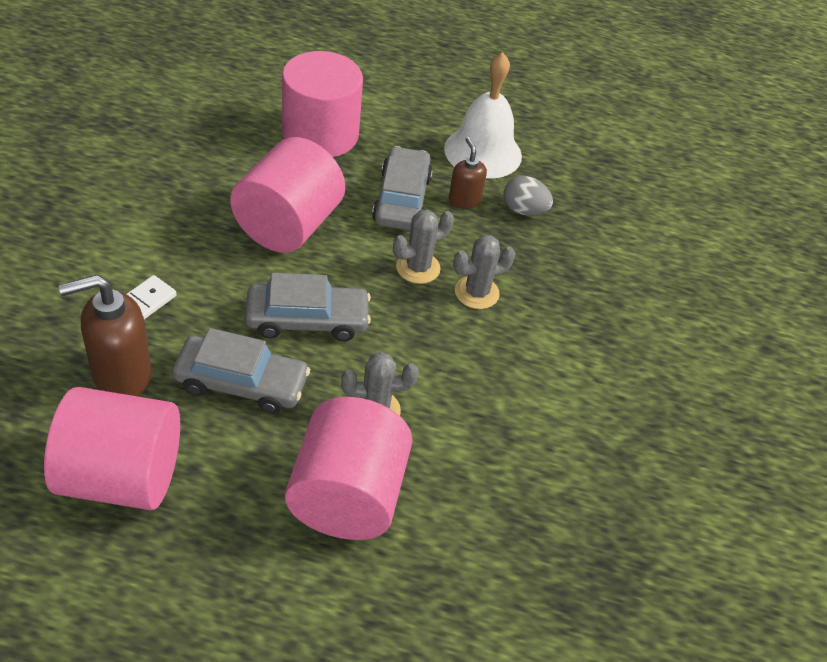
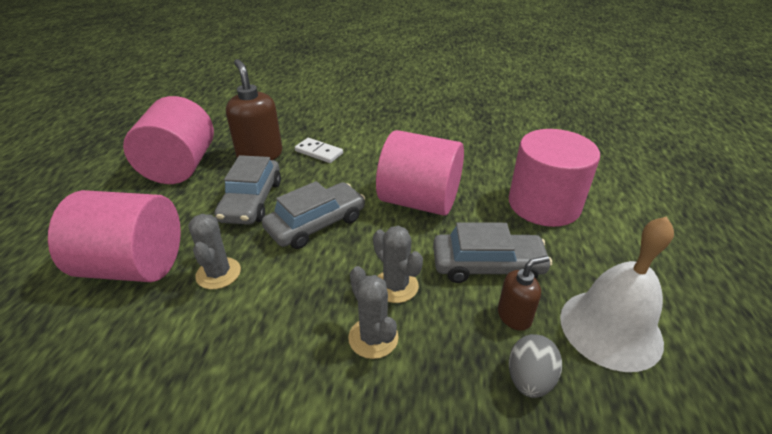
camera: 90 degrees right, 10 degrees down
(307, 320) = (316, 224): grey car -> grey car turned 120 degrees counterclockwise

